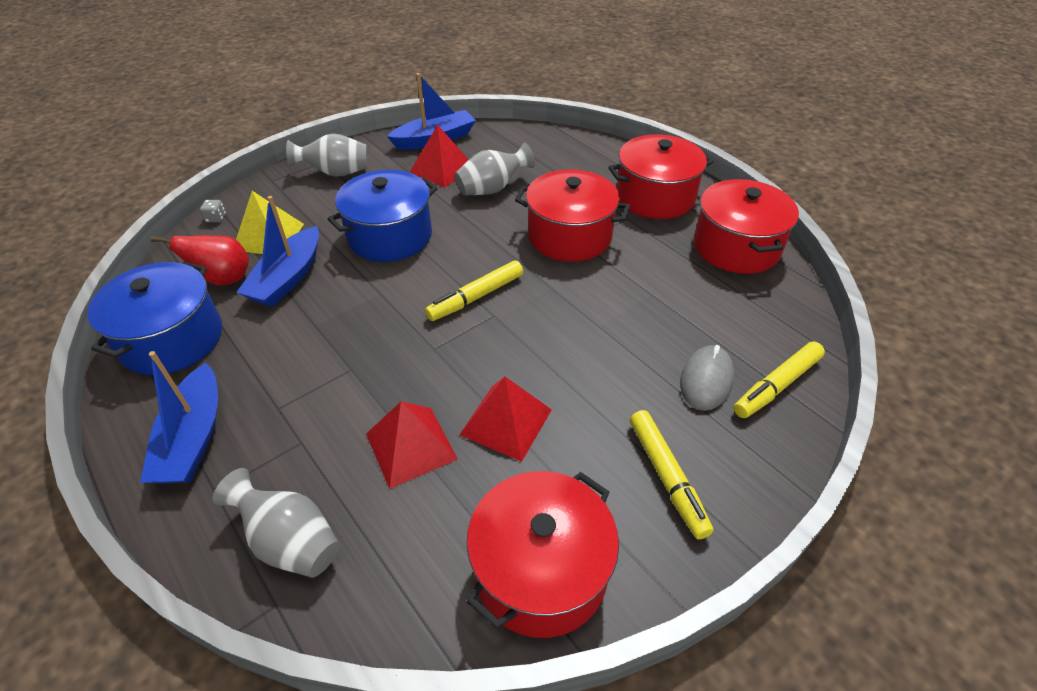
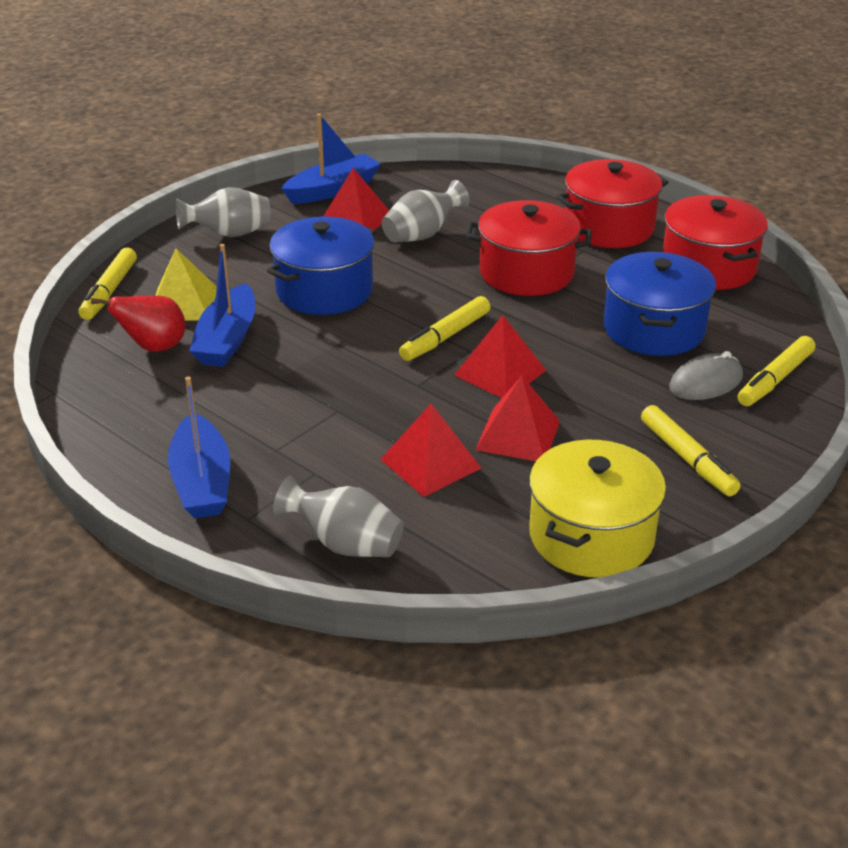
camera: 10 degrees left, 10 degrees down
(172, 339) = (127, 405): blue pot -> blue pot (654, 329)
(216, 218) = (109, 291): grey dice -> yellow marker
(512, 343) = (500, 372): none -> red pyramid
(540, 571) = (591, 536): red pot -> yellow pot
(706, 380) = (706, 382): grey mouse -> grey mouse turned 45 degrees clockwise

